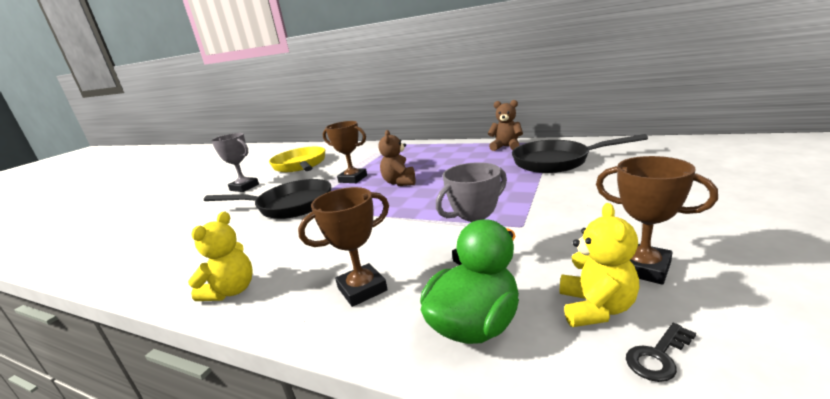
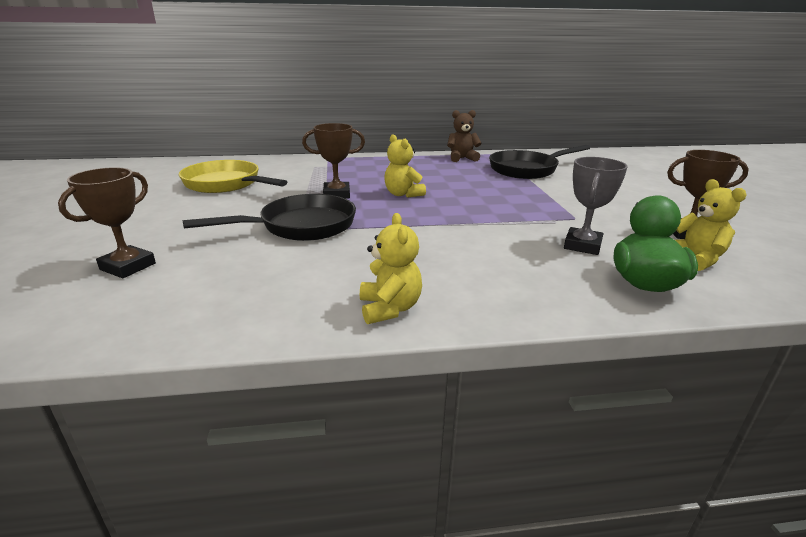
camera: 35 degrees left, 5 degrees up
(244, 187) = (179, 214): grey trophy -> none
(362, 289) = (524, 280): brown trophy -> brown trophy (128, 266)
(400, 182) = (403, 194): brown teddy bear -> yellow teddy bear
(658, 356) = (755, 275): black key -> none

